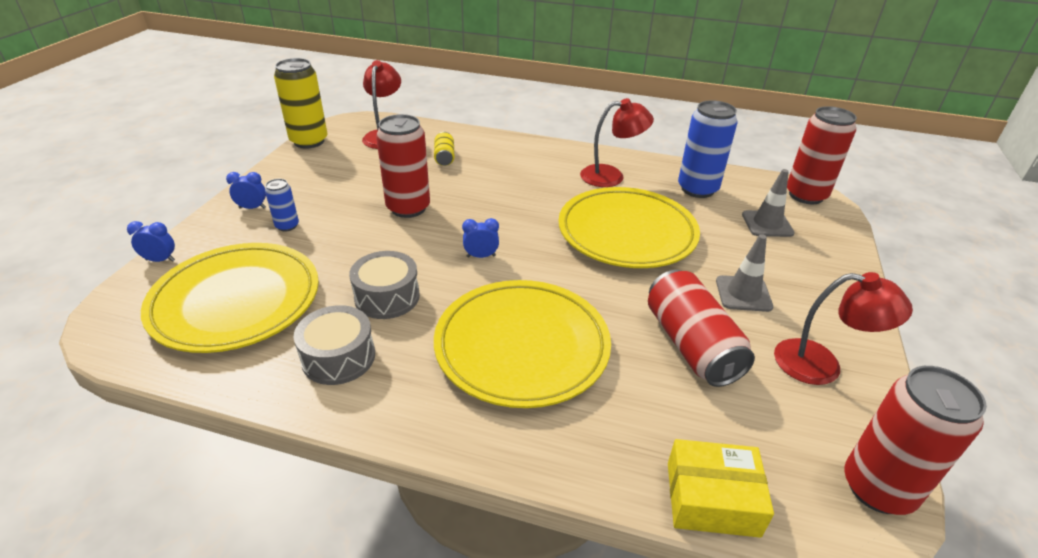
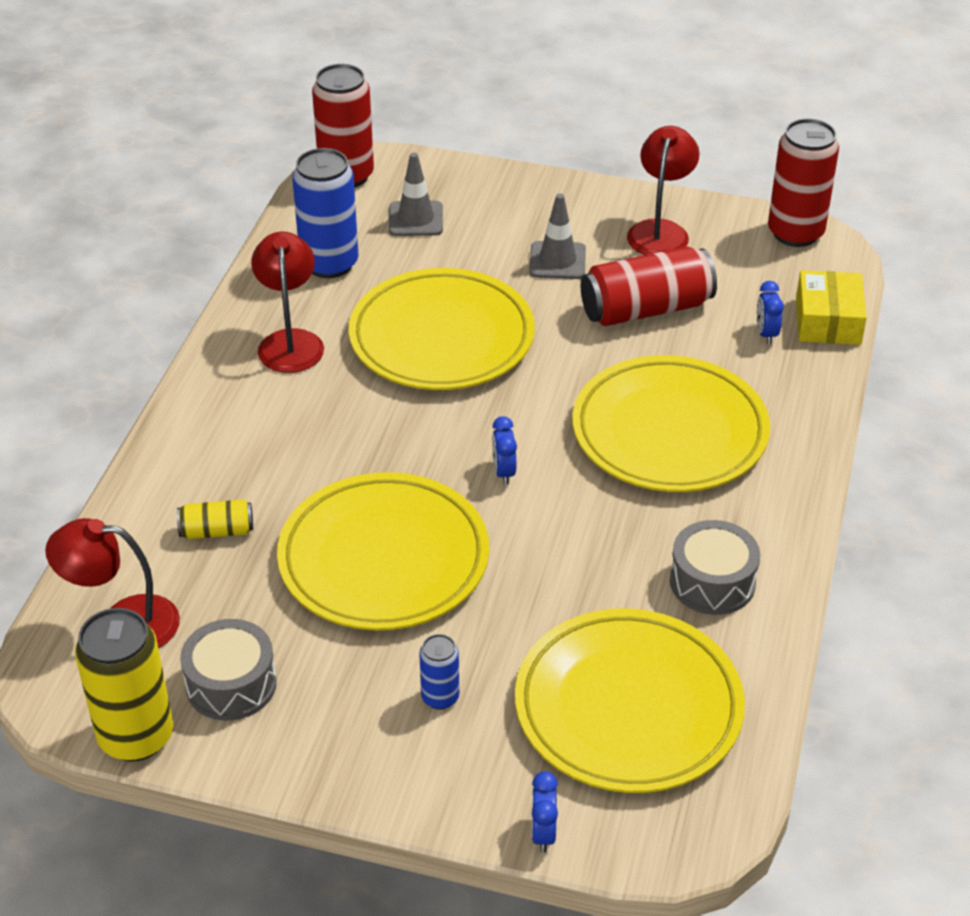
camera: 90 degrees left, 5 degrees up
(252, 208) = (387, 758): blue clock -> blue clock (766, 334)
(387, 297) = (599, 554): grey drum -> grey drum (231, 684)
(408, 208) = (384, 559): red can -> yellow plate

